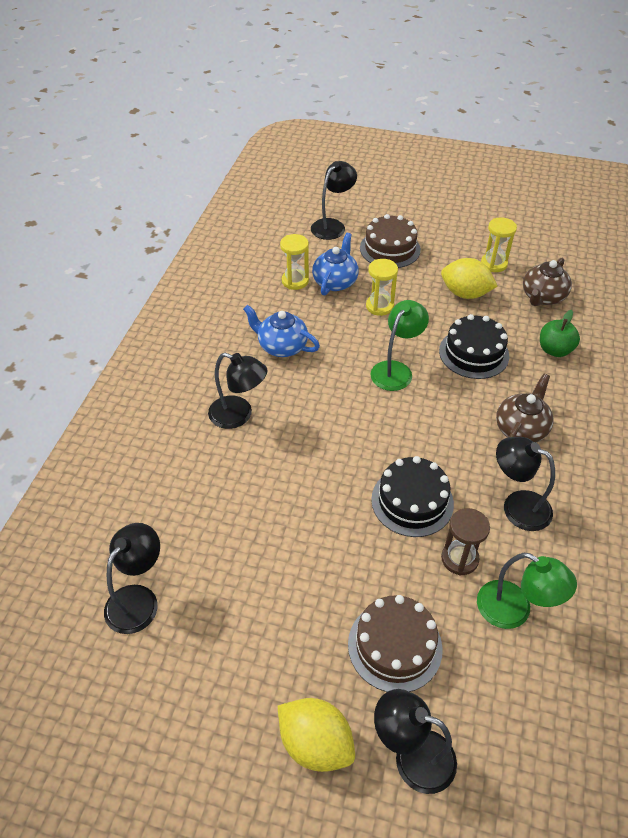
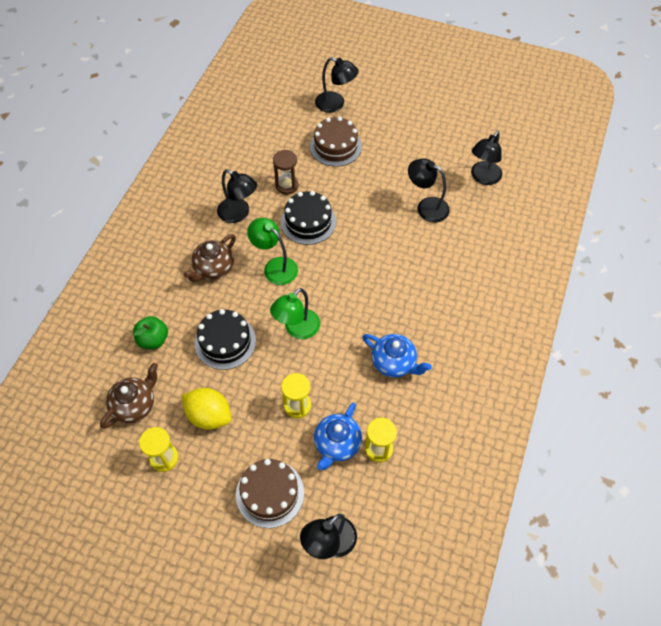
camera: 175 degrees left, 10 degrees up
(239, 415) = (429, 296): black lamp -> black lamp (426, 207)
(315, 743) = (382, 111): yellow lemon -> none
(514, 611) = (263, 157): green lamp -> green lamp (275, 267)

